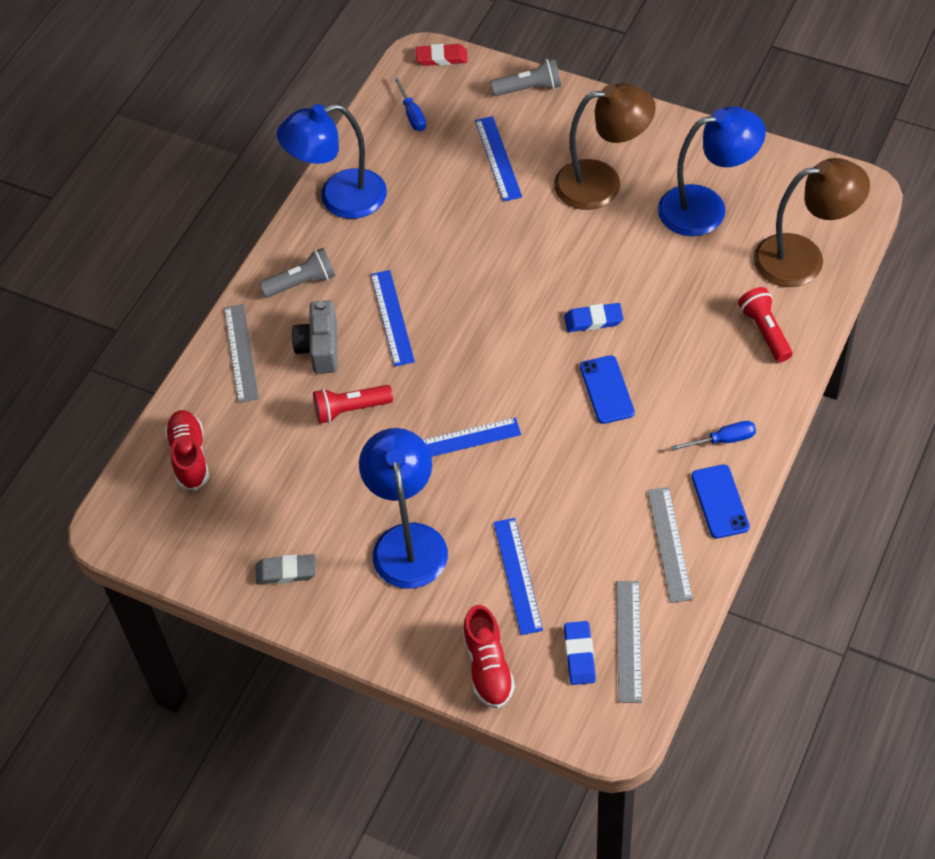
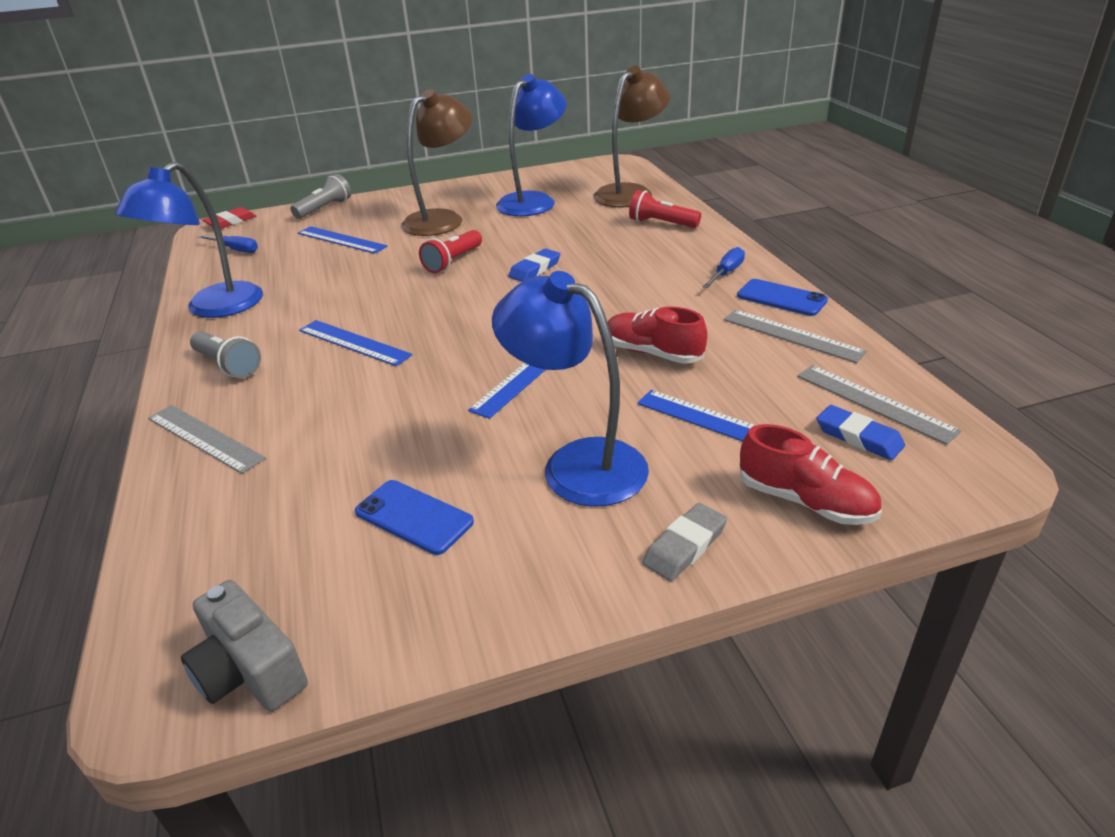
camera: 45 degrees left, 20 degrees down
(189, 456) = (218, 551): red shoe -> red shoe (653, 353)
(286, 572) = (475, 574): grey eraser -> grey eraser (685, 546)
(301, 283) = (228, 365): grey flashlight -> grey flashlight turned 105 degrees clockwise
(320, 347) = (299, 392): grey camera -> grey camera (250, 670)
(350, 409) = (386, 412): red flashlight -> red flashlight (453, 261)
(606, 390) = (602, 292): blue phone -> blue phone (414, 517)

